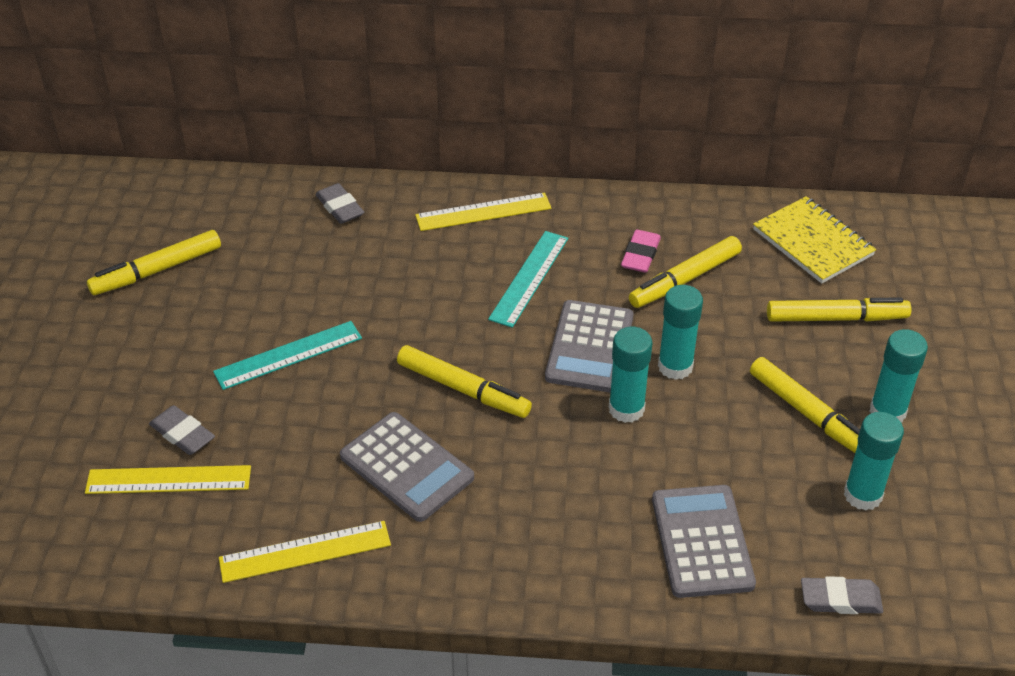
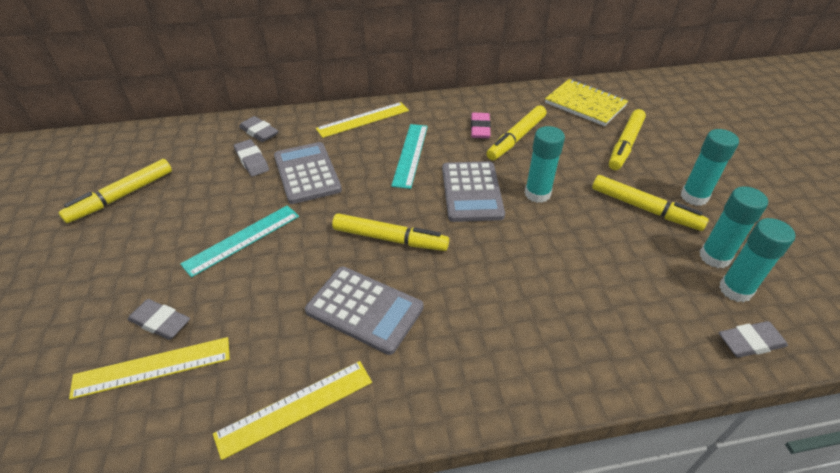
camera: 15 degrees left, 0 degrees up
(321, 249) = (252, 161): none -> grey eraser
(626, 409) = (517, 229): turquoise glue stick -> turquoise glue stick (735, 290)
(702, 541) = (623, 319): grey calculator -> grey calculator (307, 173)
(836, 318) = (625, 145): yellow marker -> yellow marker turned 135 degrees clockwise

